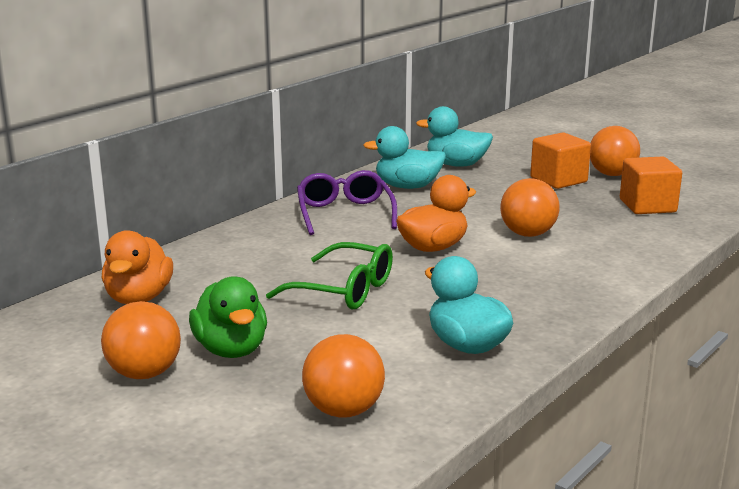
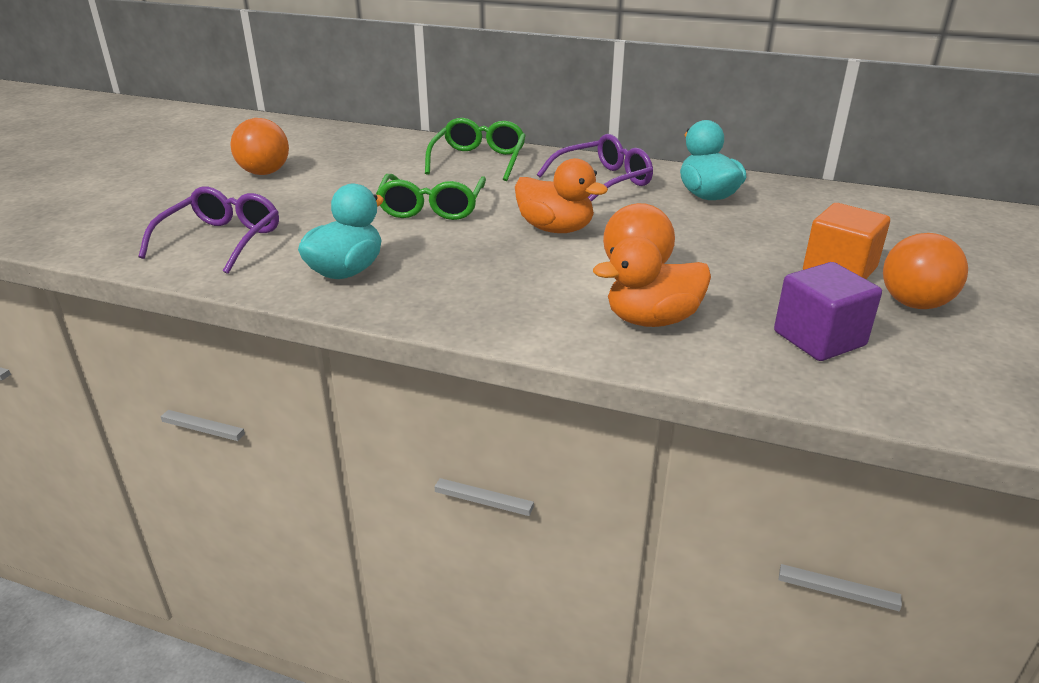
camera: 70 degrees right, 10 degrees up
(139, 298) = (378, 149): orange duck -> orange duck (652, 320)
(231, 350) = (307, 189): green duck -> none
(237, 253) = (478, 160): none -> green glasses
(343, 411) = (221, 240): orange ball -> purple glasses
(456, 165) = (808, 208): turquoise duck -> none
(647, 206) = (819, 339): orange cube -> purple cube

